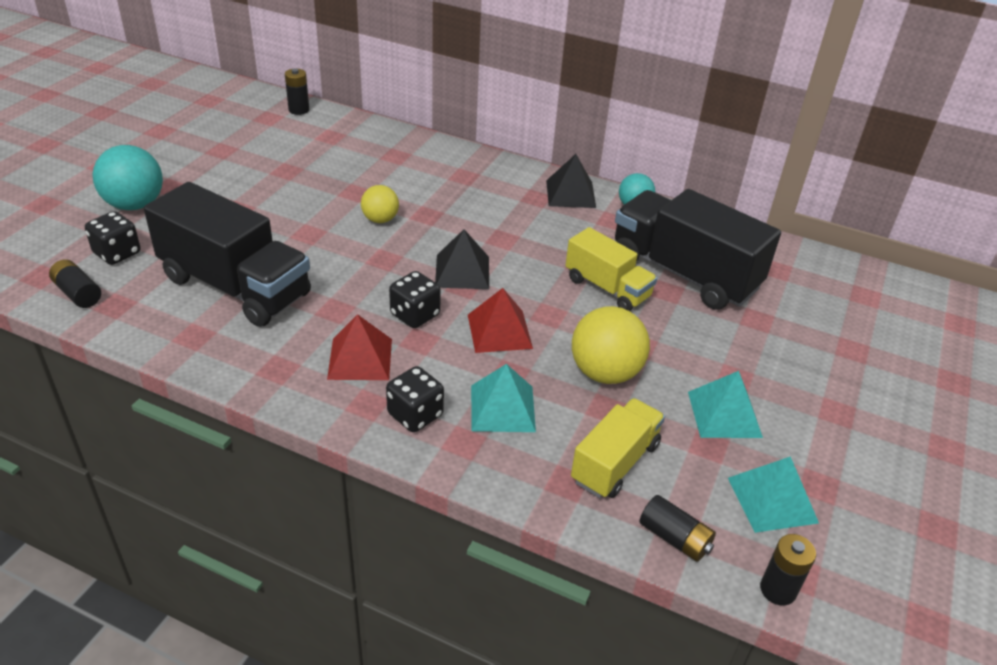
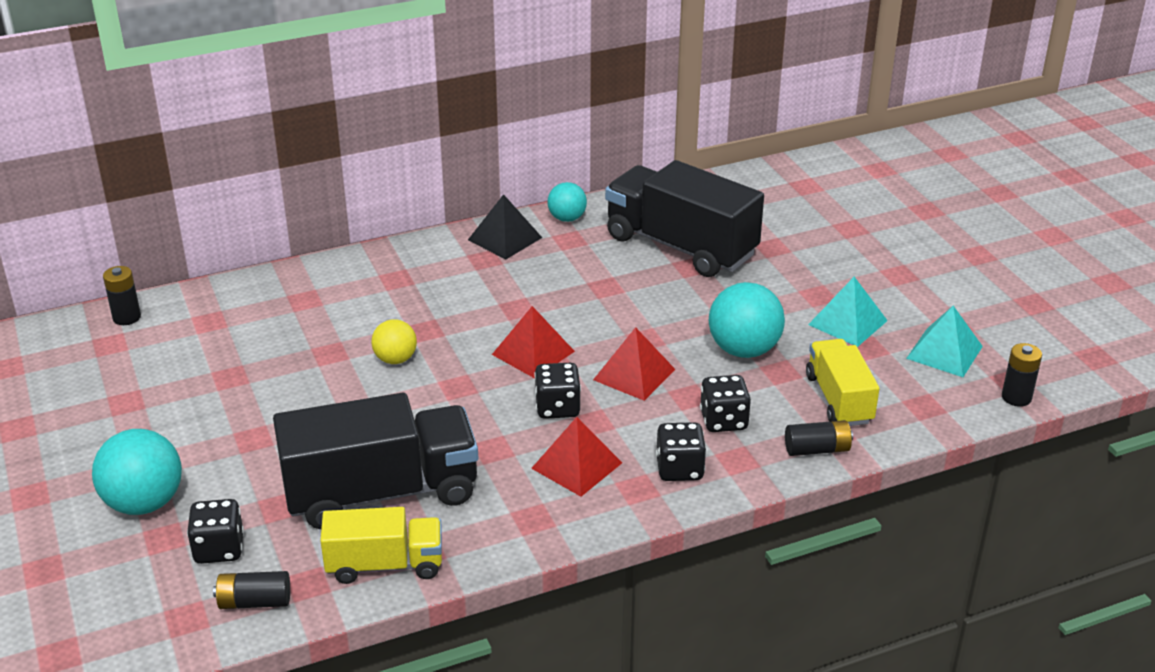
camera: 45 degrees left, 5 degrees down
(462, 271) = (533, 353): black pyramid -> red pyramid
(502, 408) = (723, 421): turquoise pyramid -> black dice
(605, 373) = (744, 350): yellow ball -> turquoise ball
(607, 288) = (650, 292): yellow truck -> yellow truck (385, 565)
(674, 538) = (933, 414): black battery -> black battery (817, 449)
(684, 273) = (680, 246): black truck -> black truck turned 45 degrees clockwise

